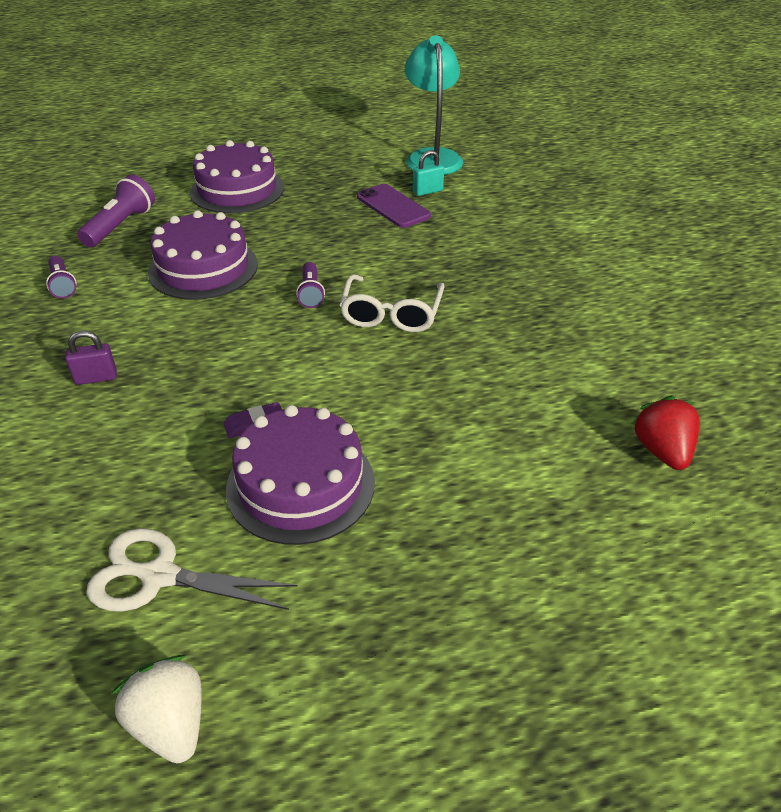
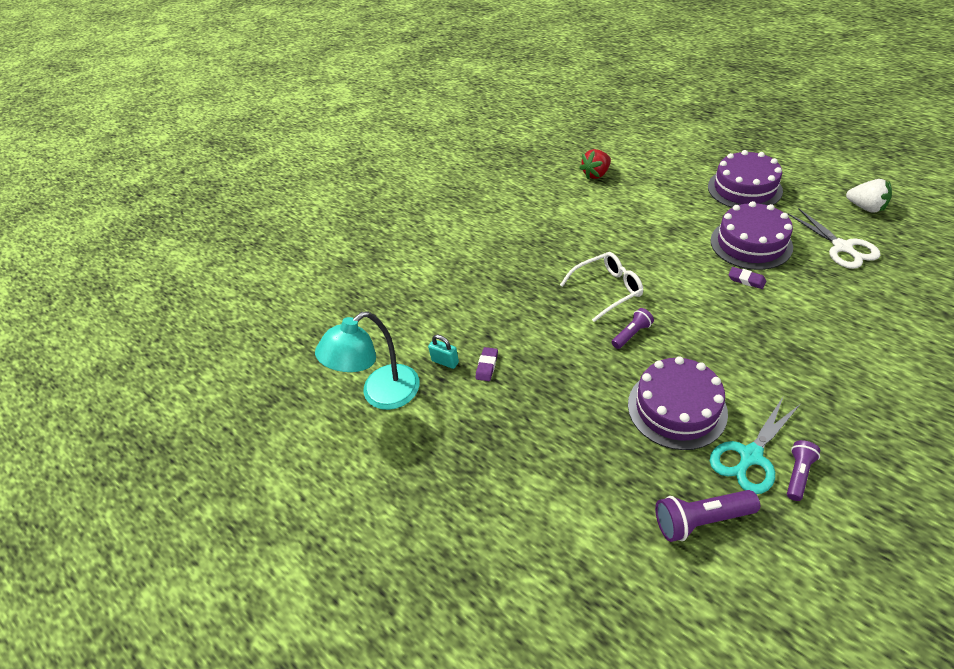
camera: 120 degrees left, 5 degrees up
(96, 378) = (817, 363): purple padlock -> none
(111, 274) = (750, 456): none -> turquoise scissors
(170, 724) = (865, 207): white strawberry -> white strawberry turned 75 degrees counterclockwise
(237, 190) = (560, 486): purple cake -> purple cake (744, 188)
(393, 206) = (487, 366): purple phone -> purple eraser

